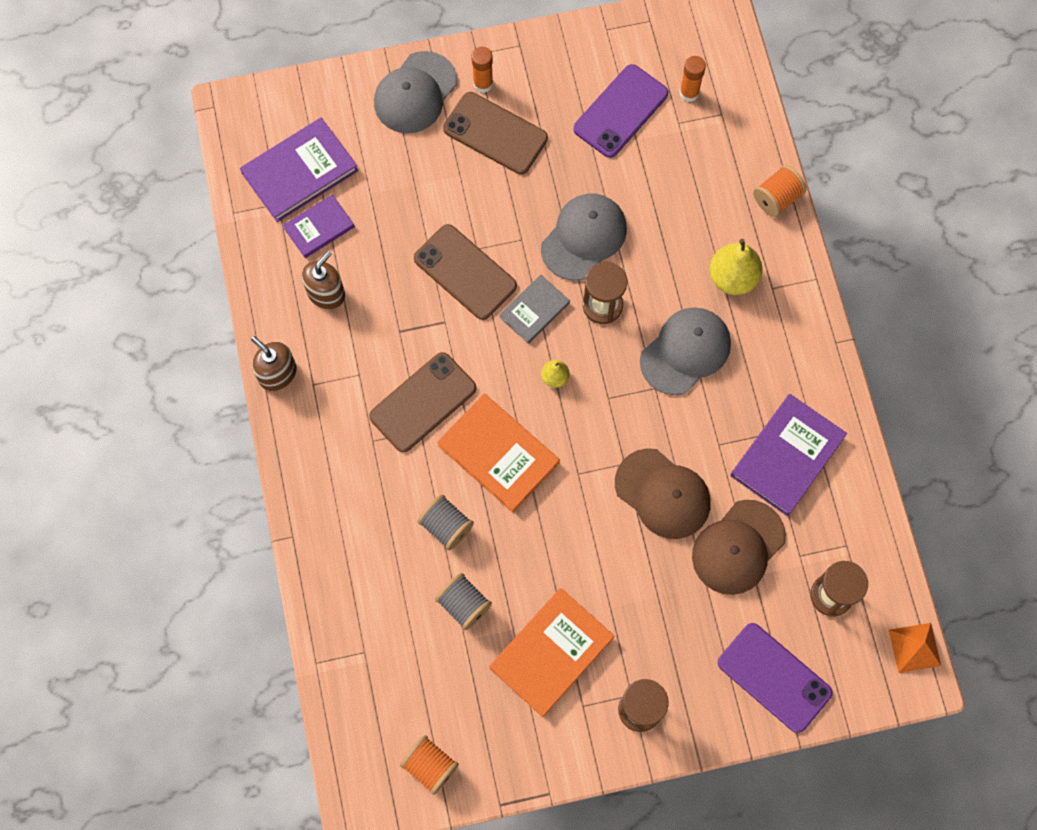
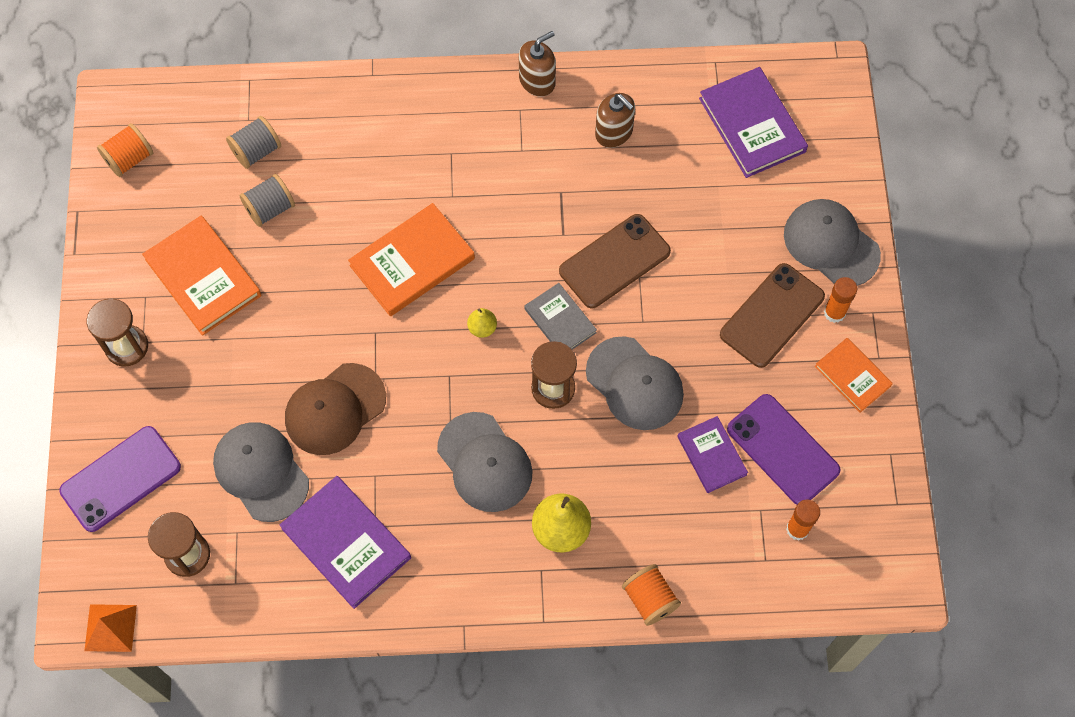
camera: 100 degrees right, 5 degrees down
(319, 227) = (687, 134): purple book -> purple book (712, 455)
(423, 402) = (481, 202): brown phone -> none
(446, 526) = (350, 205): grey spool -> grey spool (256, 151)
(541, 64) = (852, 376): none -> orange book
(738, 547) = (261, 472): brown cap -> grey cap

